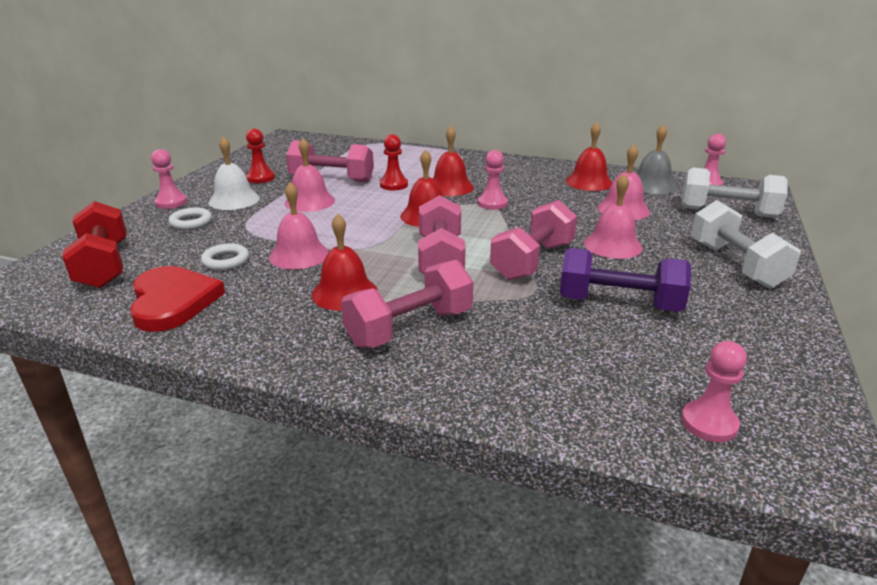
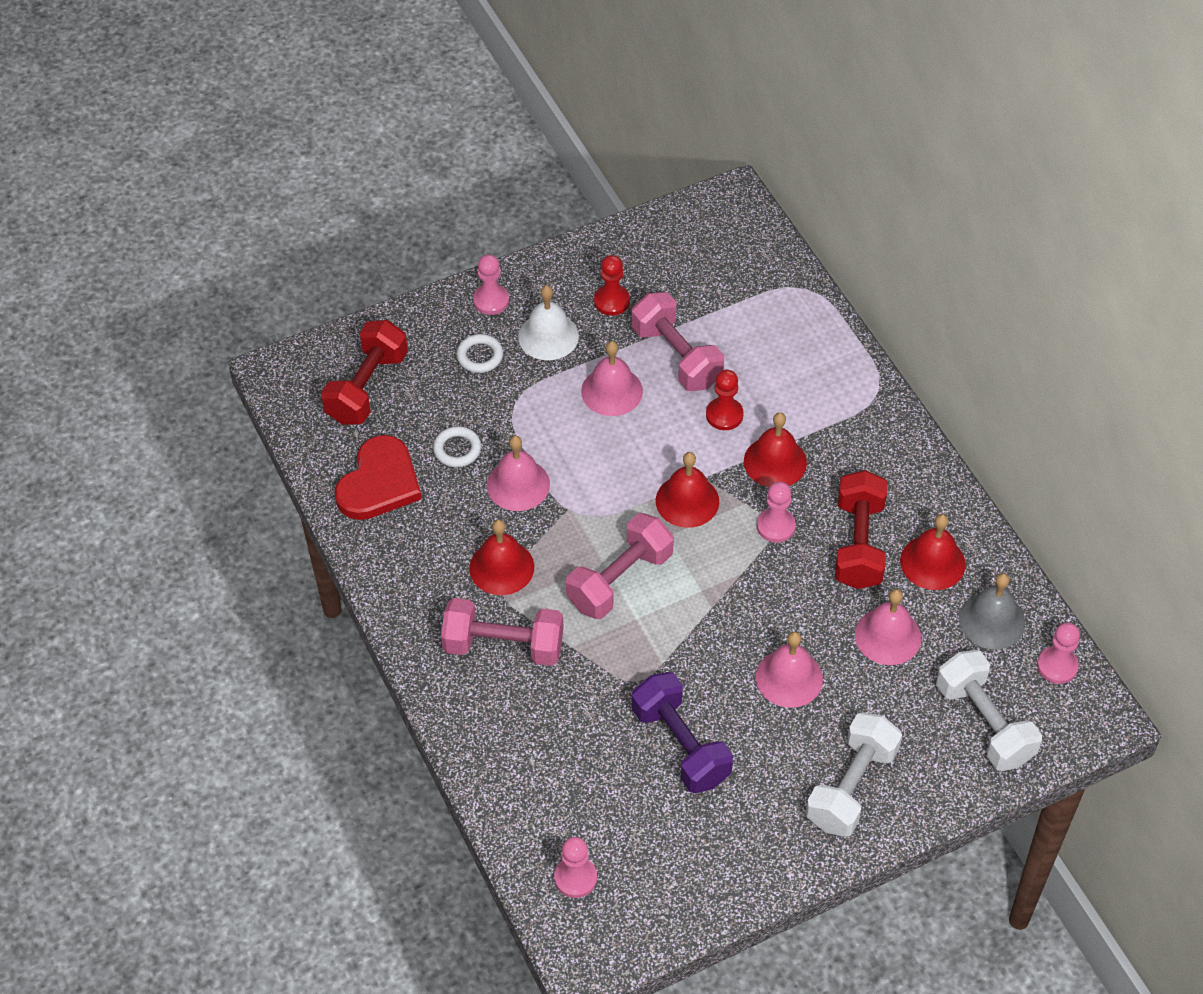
camera: 45 degrees right, 25 degrees up
(532, 261) = (689, 643): pink dumbbell -> none
(544, 191) = (858, 544): none -> red dumbbell

